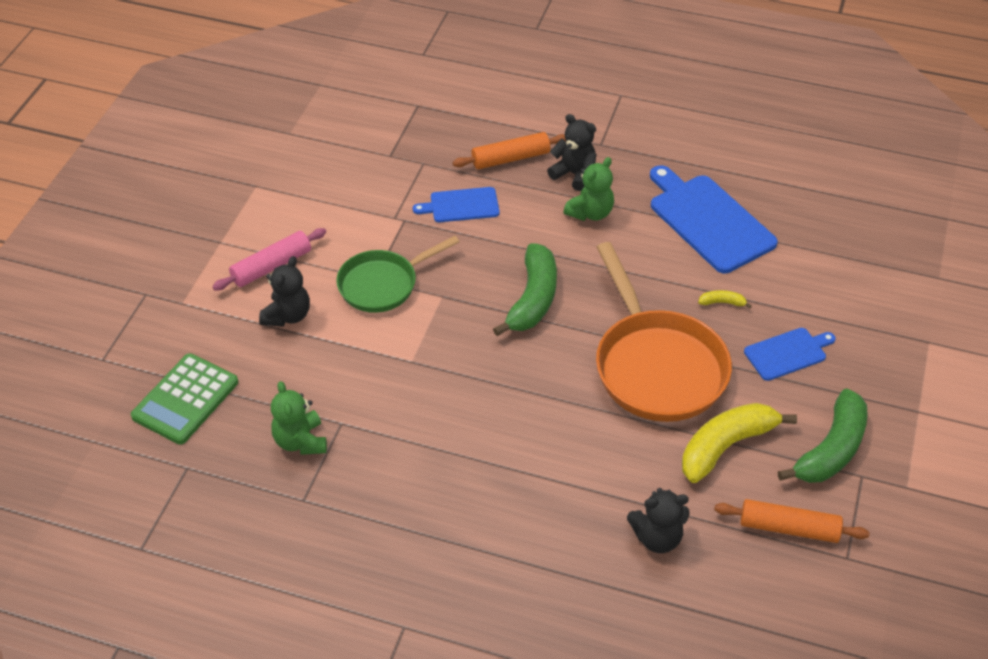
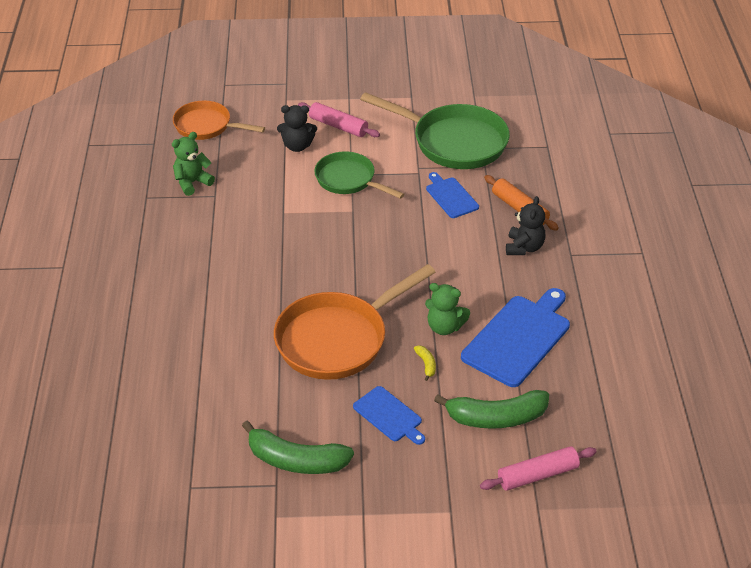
camera: 70 degrees right, 5 degrees down
(185, 399) = (206, 126): green calculator -> orange pan
(365, 174) = (454, 142): none -> green pan
(533, 299) = (373, 257): green banana -> green banana (496, 418)
(590, 213) = (485, 266): green teddy bear -> green teddy bear (444, 327)
(657, 537) = (172, 373): black teddy bear -> none
(726, 446) = (273, 395): yellow banana -> none
(789, 528) = (206, 446): orange rolling pin -> none
(897, 264) = (537, 475): none -> pink rolling pin

